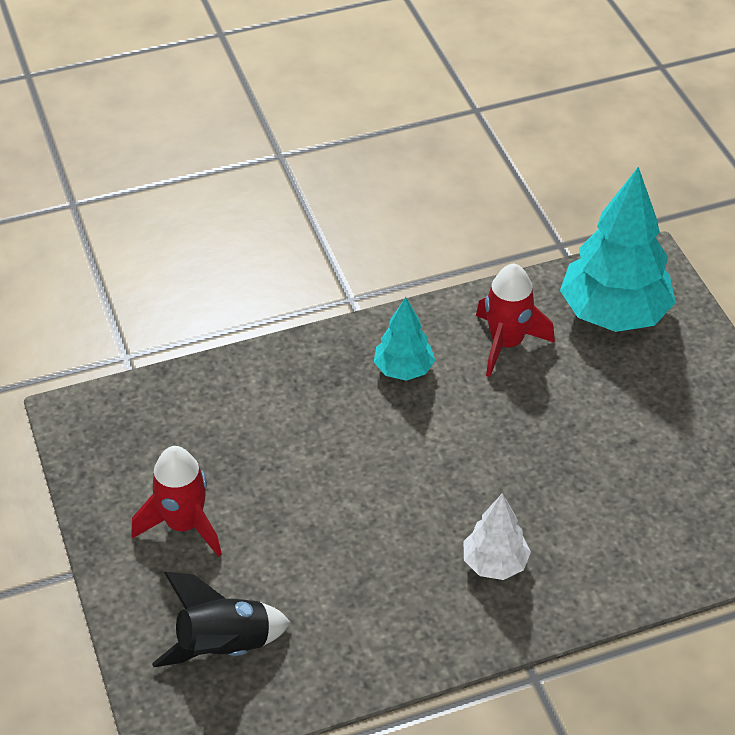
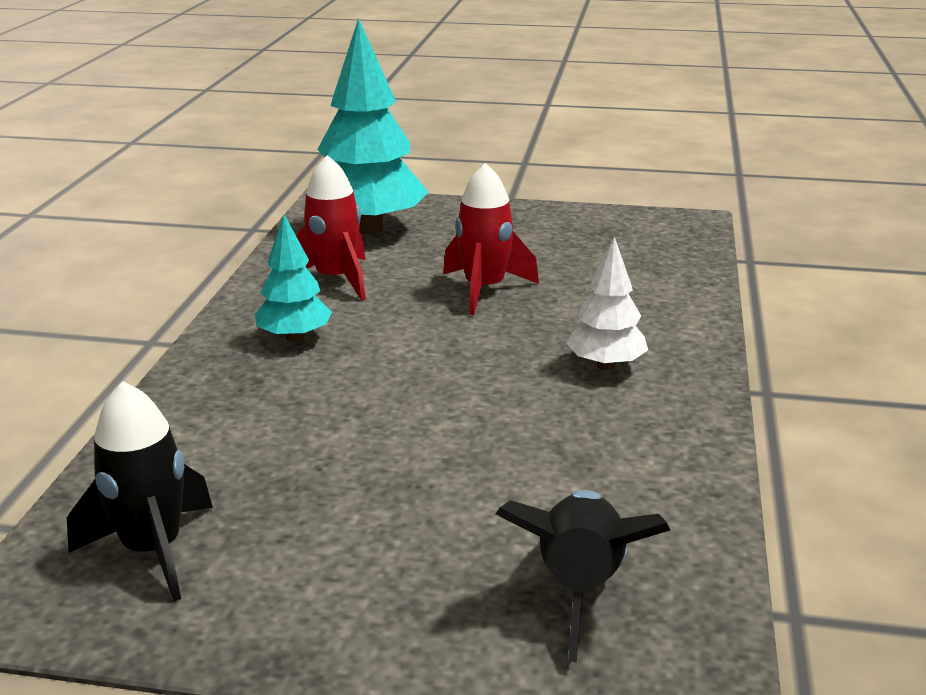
camera: 60 degrees left, 20 degrees down
(142, 440) = (153, 550): none -> black rocket
(184, 524) = (340, 559): red rocket -> red rocket (484, 290)

